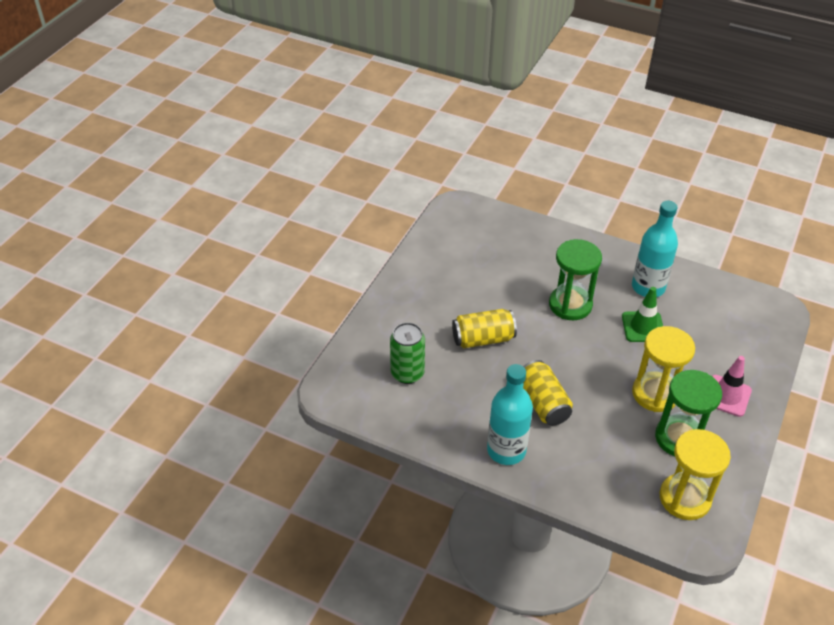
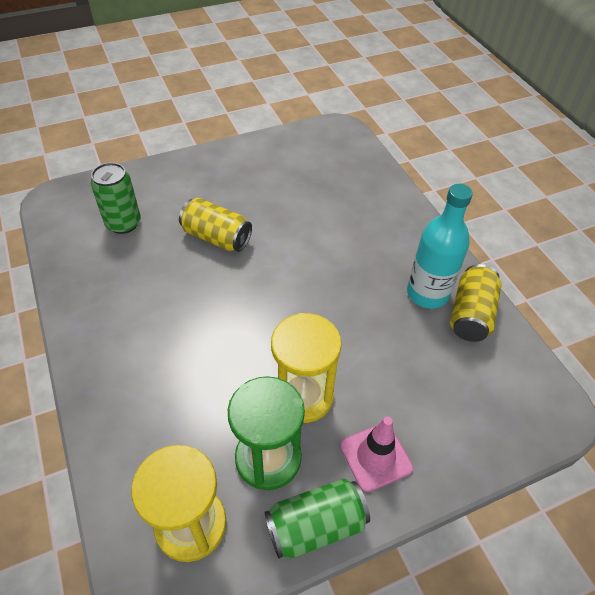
camera: 40 degrees right, 5 degrees up
(506, 450) = (104, 340): turquoise bottle -> none
(543, 403) = (190, 324): yellow can -> yellow can (470, 314)
(570, 305) = (329, 260): green hourglass -> none
(643, 327) = (374, 325): green traffic cone -> none
(740, 449) = (316, 525): none -> green can

